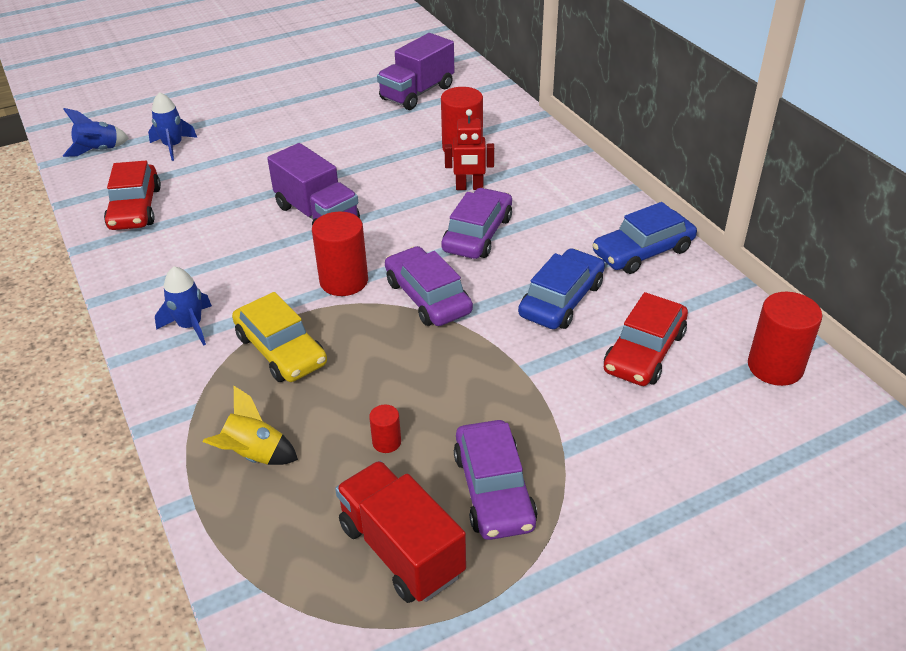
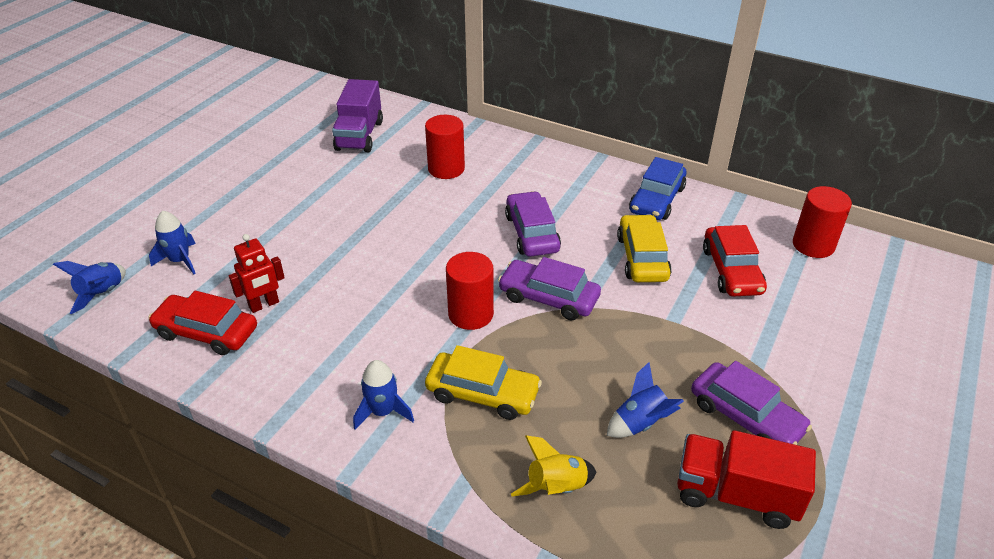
camera: 35 degrees left, 0 degrees up
(135, 208) = (207, 332): red car -> red car turned 150 degrees clockwise
(317, 214) = (387, 268): purple truck -> none
(386, 442) = (640, 422): red cylinder -> blue rocket
(469, 187) = (486, 199): red robot -> red robot (264, 305)
(561, 300) = (642, 258): blue car -> yellow car

